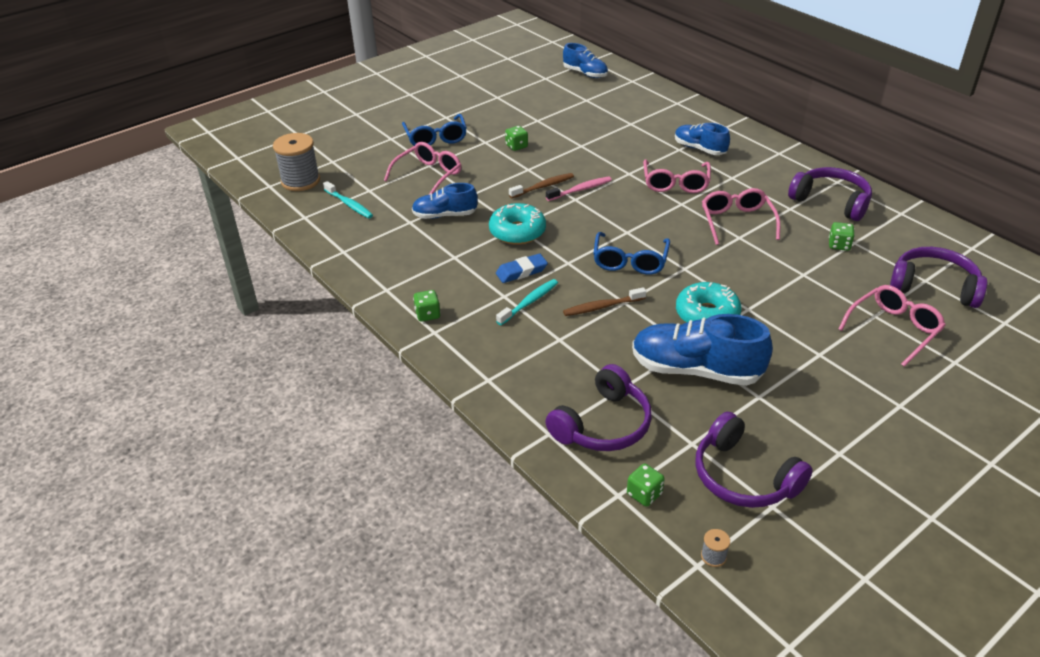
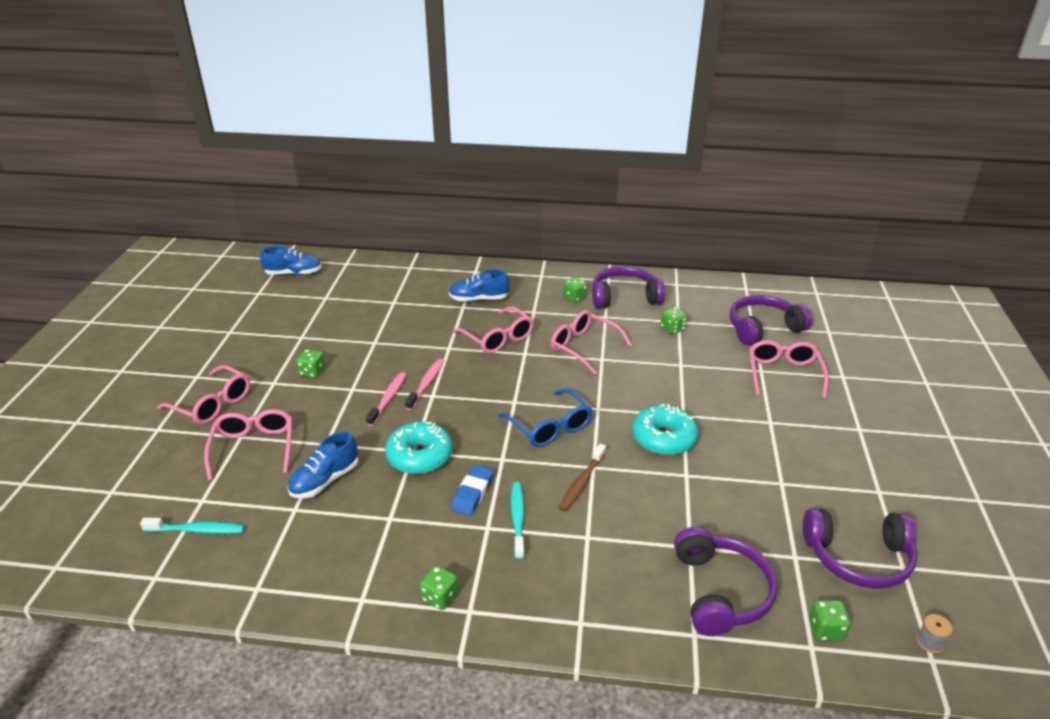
camera: 45 degrees left, 5 degrees down
(300, 181) = (95, 537): grey spool -> none
(436, 138) = (213, 404): blue glasses -> pink glasses
(543, 187) = (388, 399): brown toothbrush -> pink toothbrush
(695, 370) = (717, 491): blue shoe -> none
(783, 182) = (574, 297): none -> green dice

